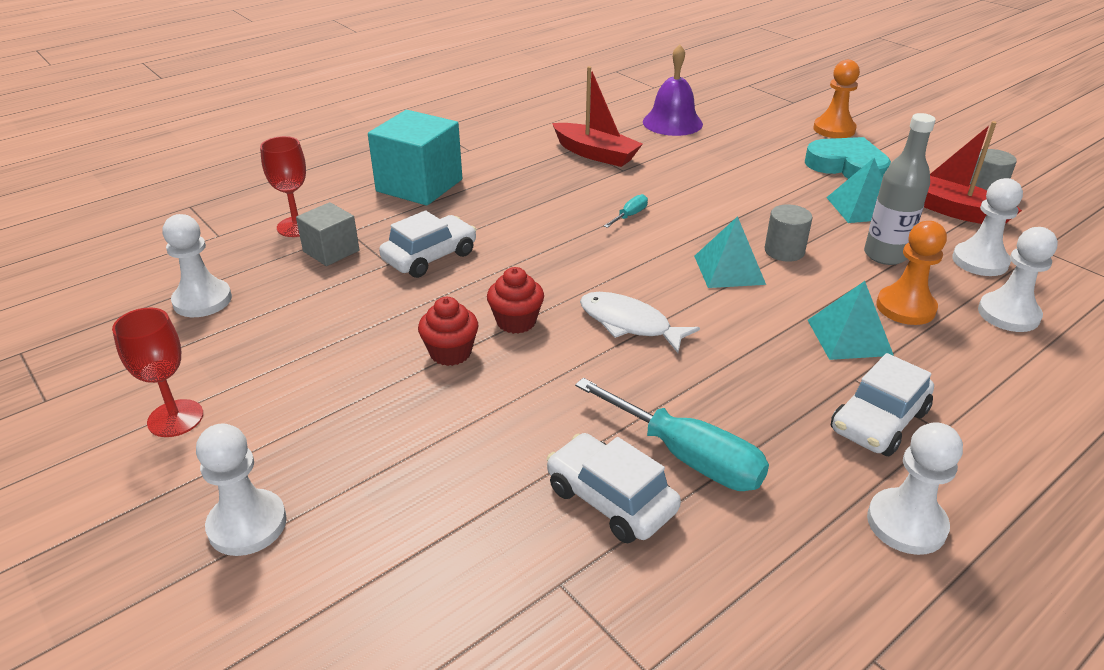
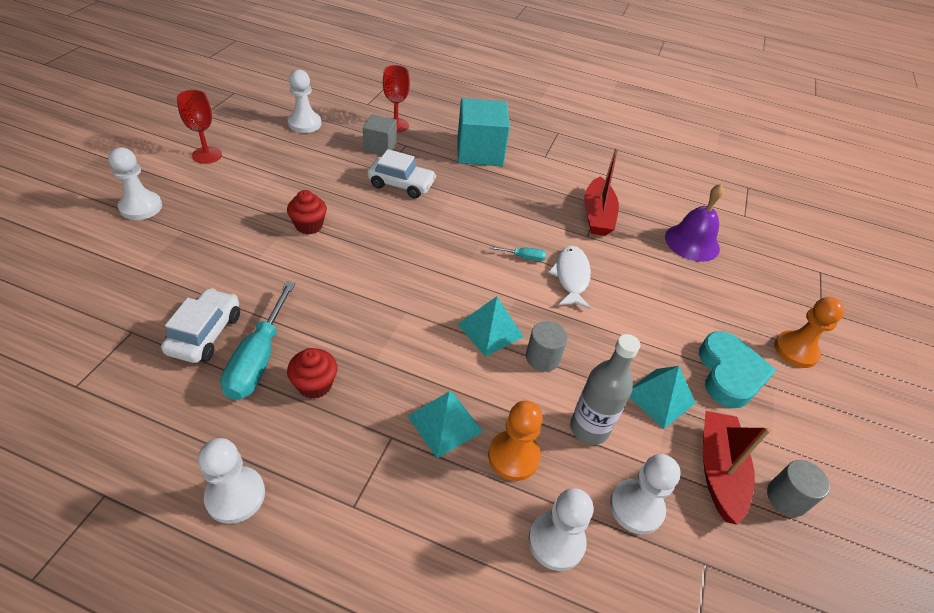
camera: 55 degrees right, 10 degrees up
(516, 321) = (356, 242): red cupcake -> red cupcake (315, 385)
(629, 324) = (385, 294): white fish -> white fish (571, 277)
(878, 421) = (345, 461): white car -> none

